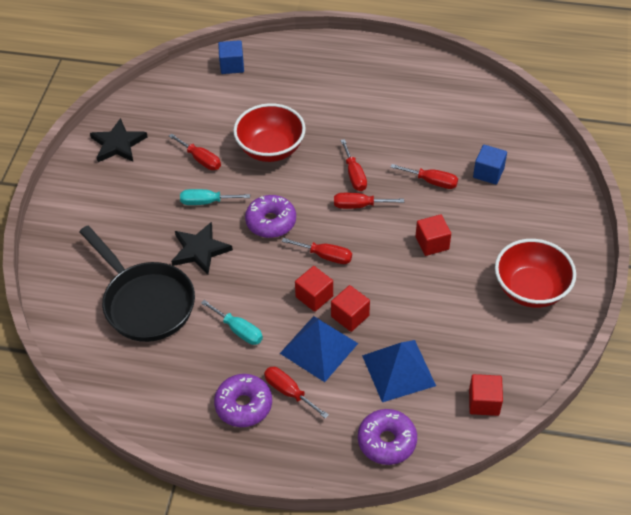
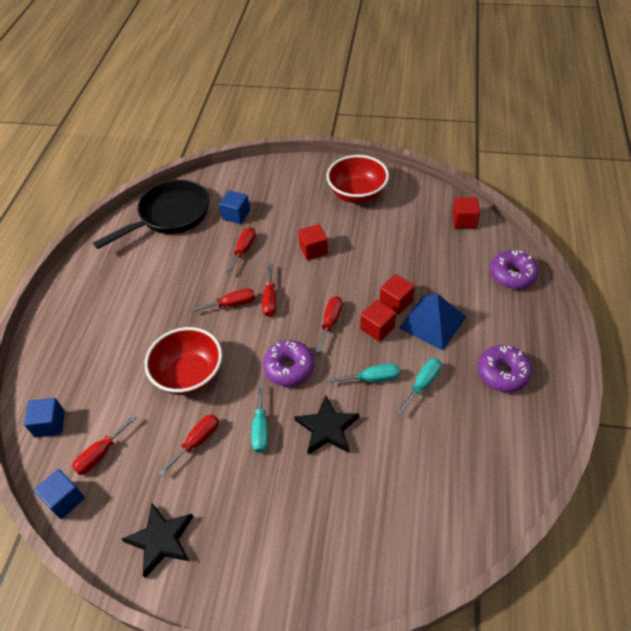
camera: 90 degrees left, 0 degrees up
(145, 302) = (399, 473): black pan -> black pan (170, 216)
(162, 85) = (65, 499): none -> blue cube
(250, 288) = (372, 378): none -> turquoise screwdriver
(289, 392) = (481, 340): red screwdriver -> red screwdriver (101, 454)
(398, 370) = (445, 269): blue pyramid -> none

